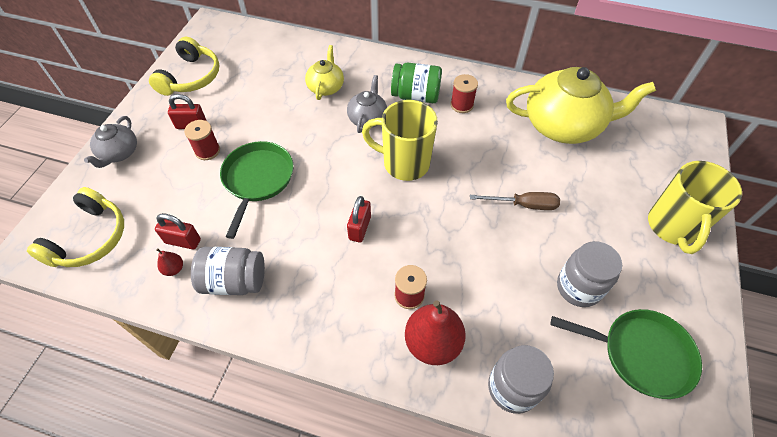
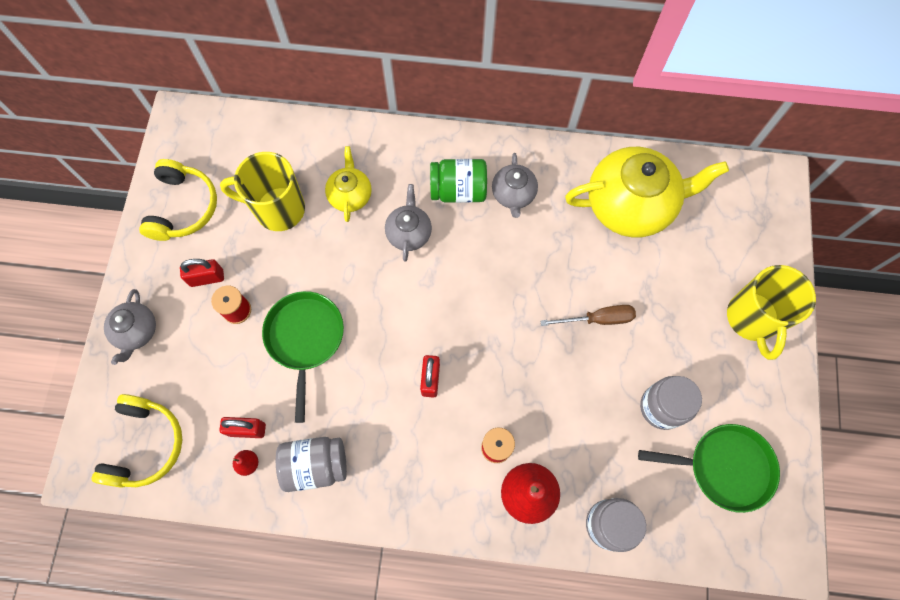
camera: 10 degrees left, 15 degrees up
(404, 163) = (462, 288): yellow mug -> yellow mug (278, 209)
(461, 105) = (513, 194): red spool -> grey teapot

